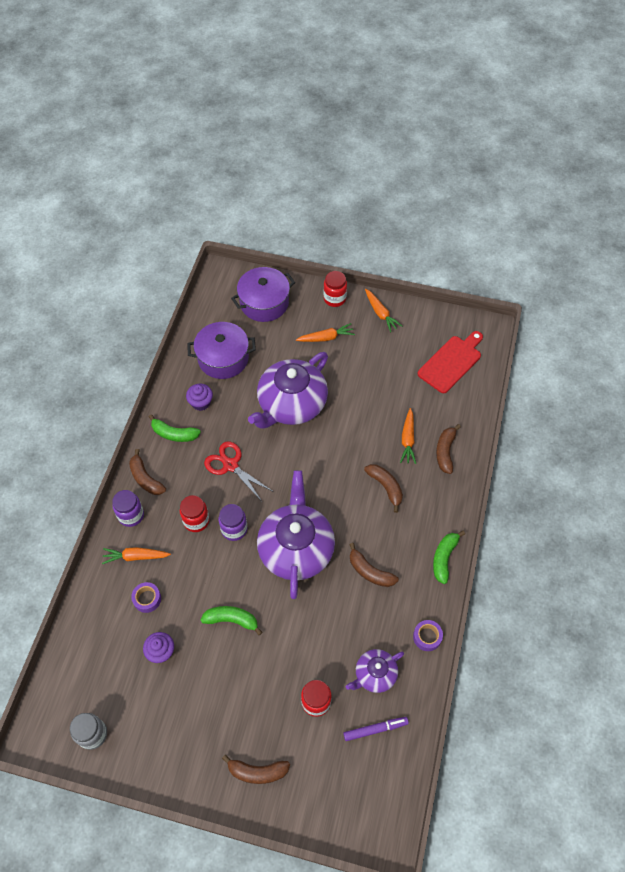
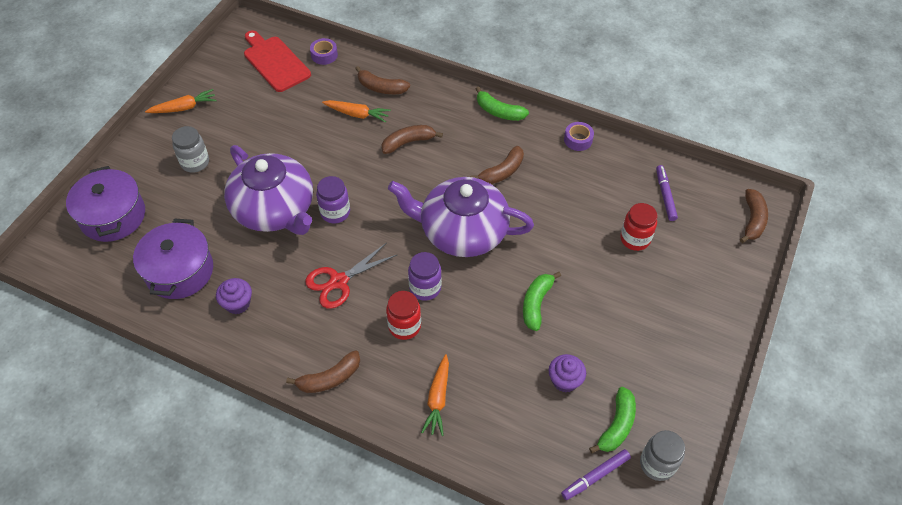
camera: 80 degrees left, 5 degrees down
(79, 684) = (595, 476): none -> purple marker
(131, 515) = (378, 400): purple jar -> purple jar (335, 212)
(147, 599) = (496, 390): purple tape -> purple tape (324, 55)
(174, 434) = (273, 339): green banana -> green banana (616, 425)
(257, 772) = (703, 300): brown banana -> brown banana (752, 220)
(326, 338) = (195, 162): orange carrot -> grey jar
(334, 299) = (142, 145): red jar -> none
(375, 674) = (611, 186): purple teapot -> none

